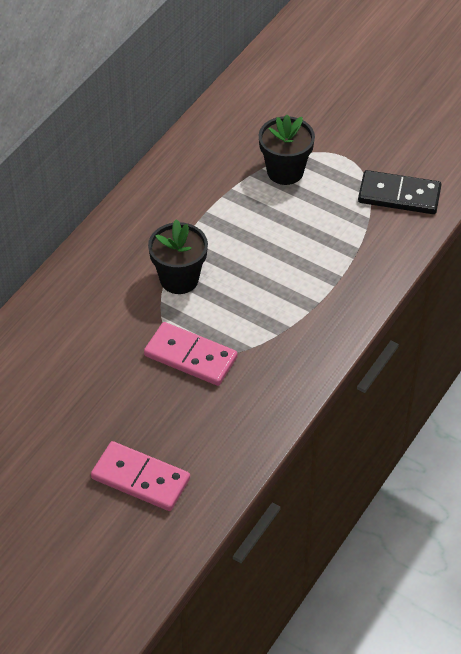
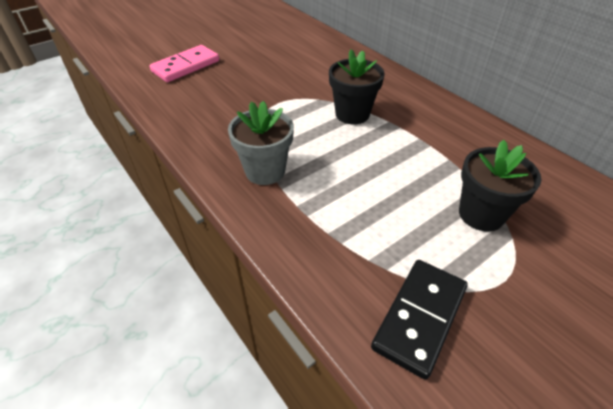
camera: 110 degrees right, 5 degrees down
(190, 356) = (269, 104): pink domino -> none
(303, 321) = (265, 171): none -> grey flower pot

